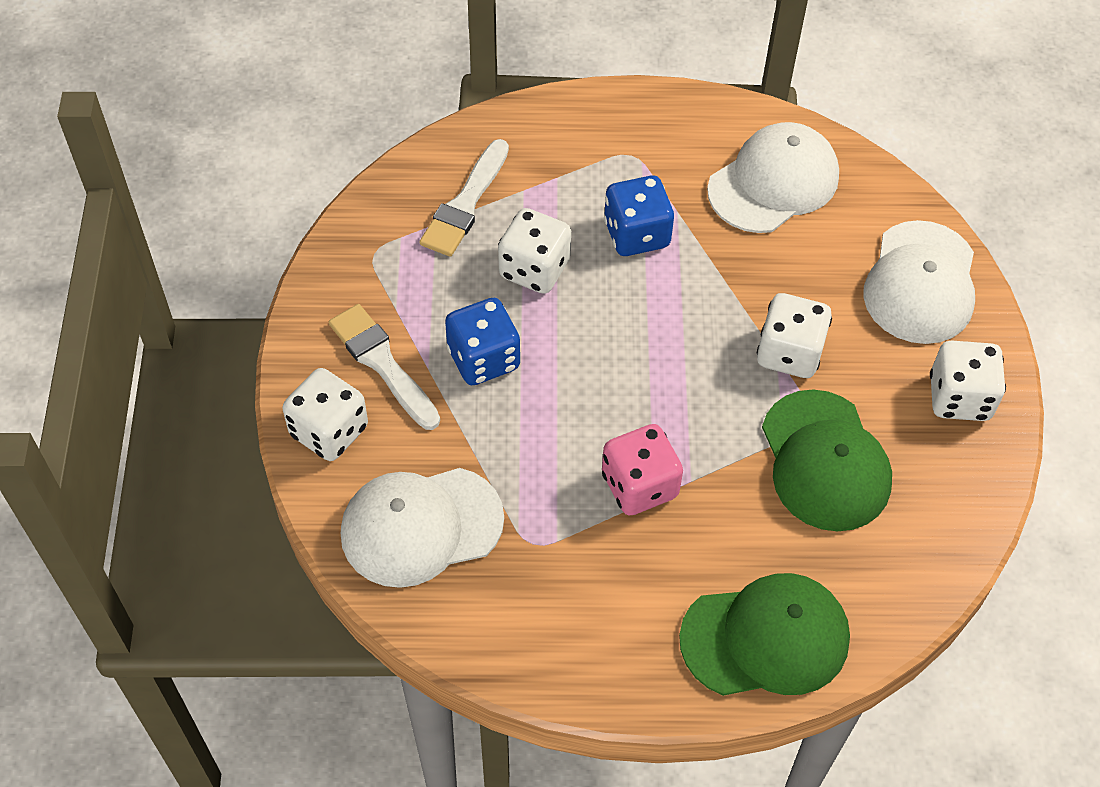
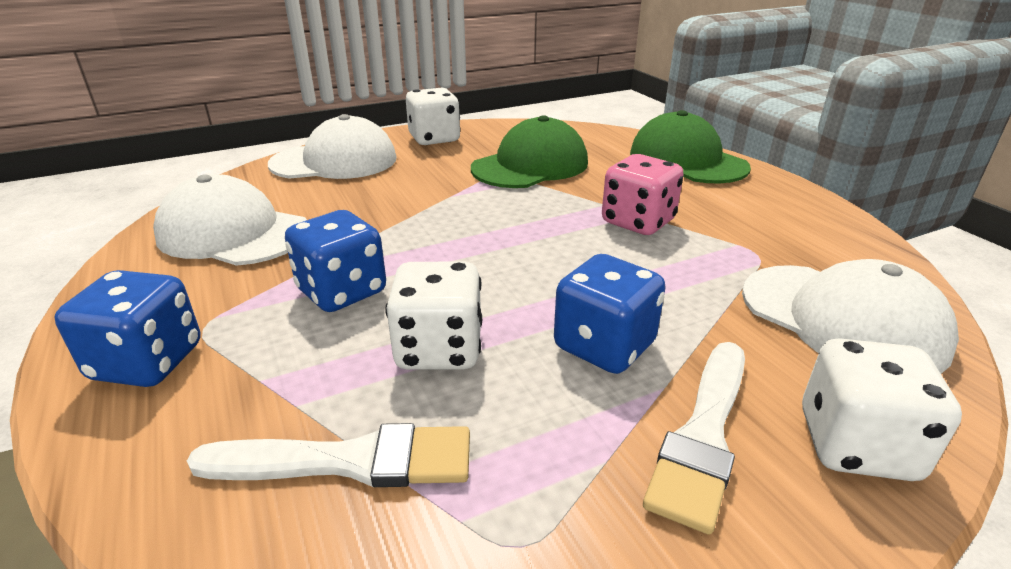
camera: 115 degrees left, 25 degrees down
(606, 128) = (147, 362): none -> blue dice
(789, 353) = (442, 192): white dice -> none

